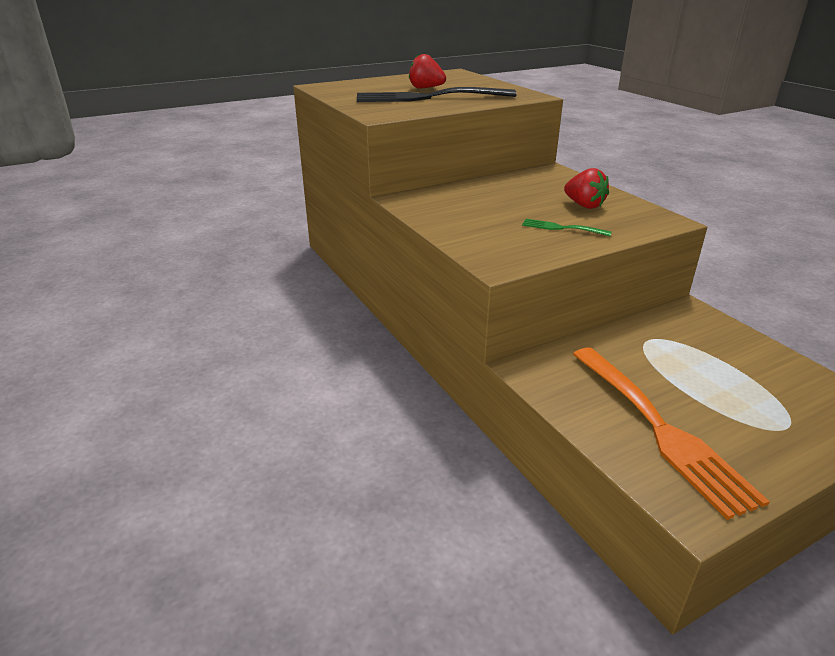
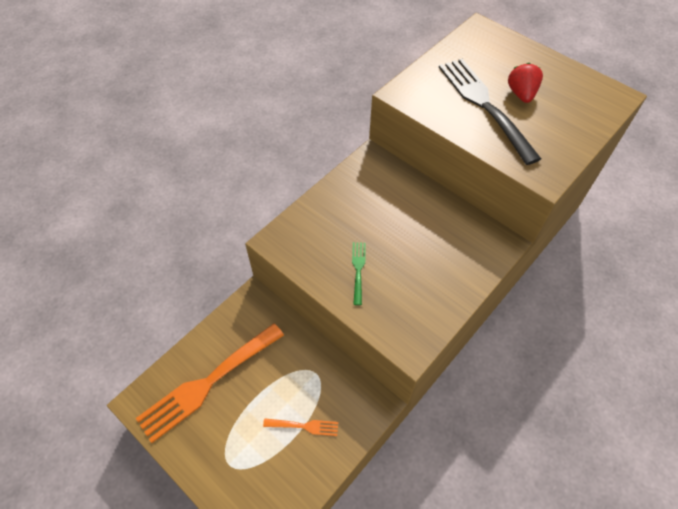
camera: 70 degrees right, 25 degrees up
(584, 205) = (418, 280): red strawberry -> none
(722, 359) = (304, 426): none -> orange fork

